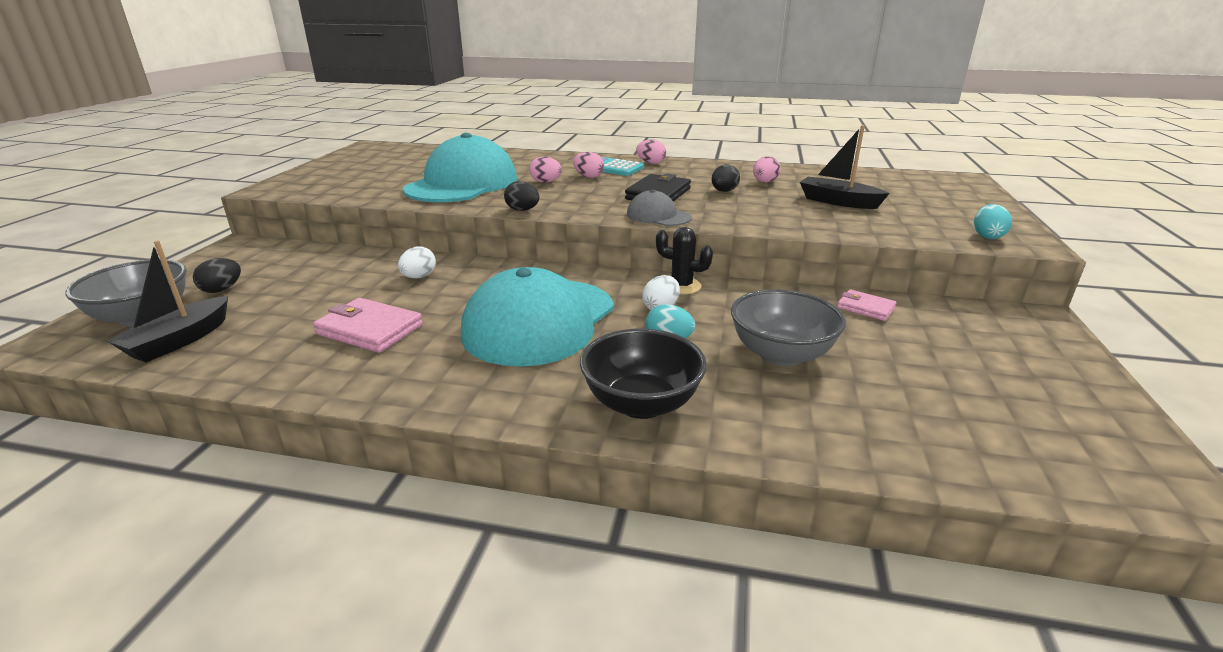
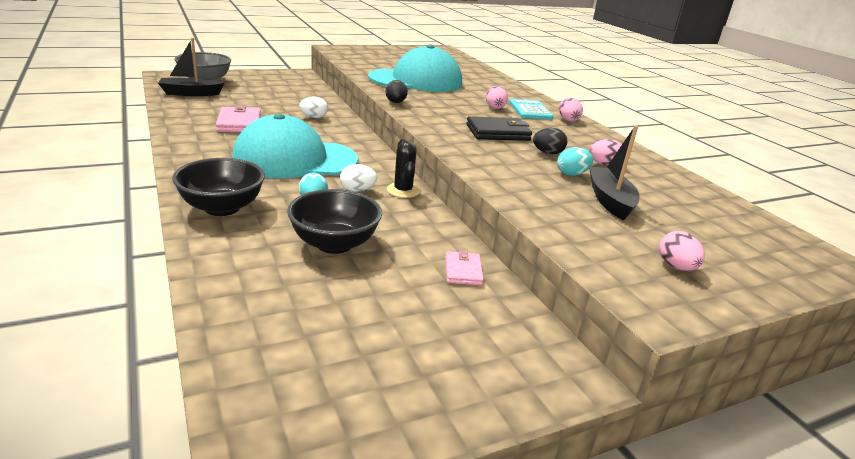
camera: 50 degrees right, 0 degrees up
(222, 289) = (247, 85): black egg -> none
(546, 182) = (460, 98): pink egg -> pink egg (676, 267)
(658, 216) = (449, 139): grey cap -> none
(781, 354) = (334, 244): grey bowl -> black bowl
(987, 236) = (640, 285): turquoise egg -> turquoise egg (572, 174)

